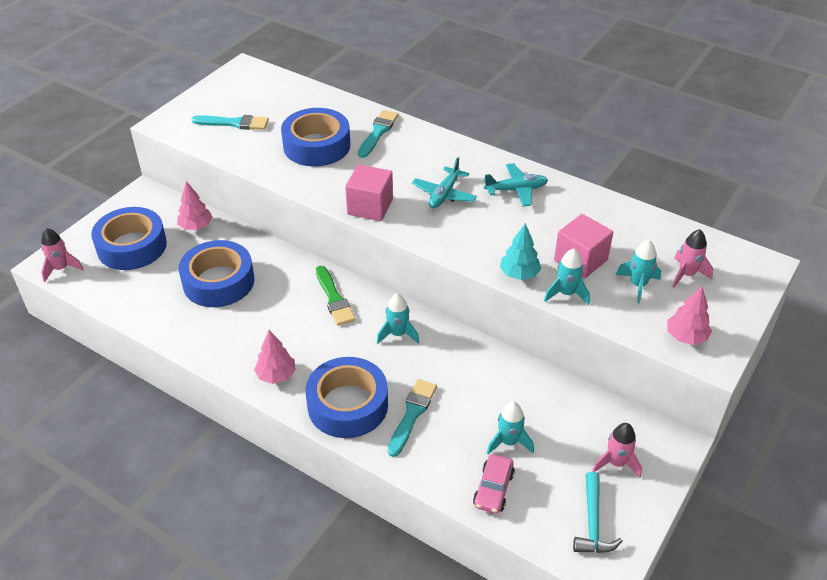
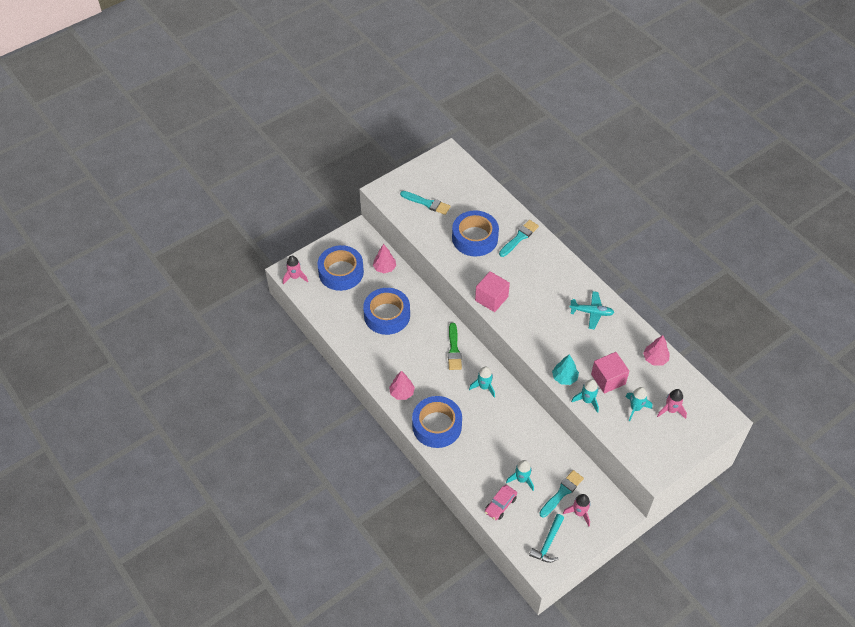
camera: 20 degrees right, 10 degrees up
(412, 414) = (472, 444): turquoise brush -> turquoise brush (562, 493)
(444, 194) = (543, 302): turquoise plane -> none
(686, 337) = (646, 453): pink tree -> pink tree (655, 359)

